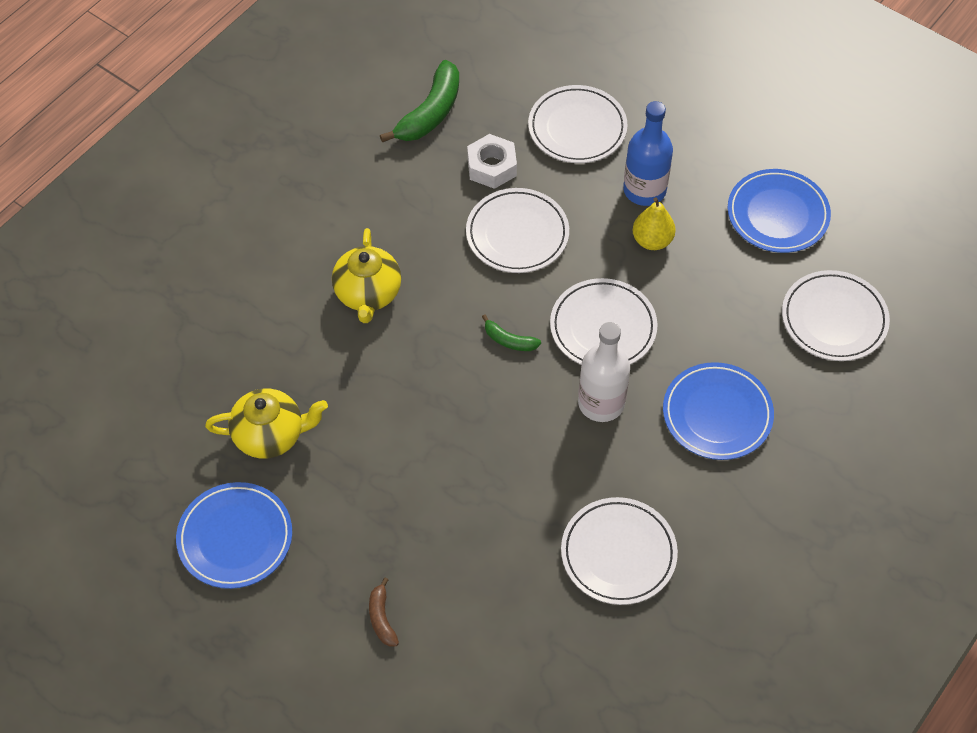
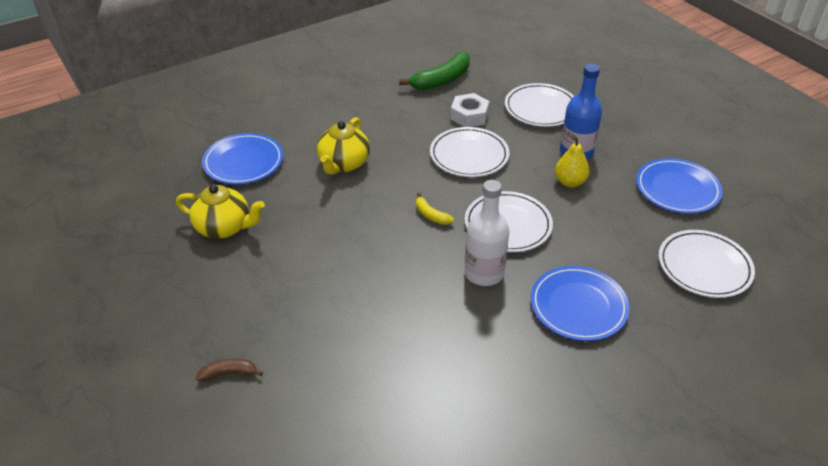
camera: 20 degrees right, 15 degrees down
(235, 538) = (156, 284): blue plate -> blue plate (243, 162)
(382, 618) = (229, 373): brown banana -> brown banana turned 75 degrees clockwise
(509, 340) = (431, 215): green banana -> yellow banana
(618, 553) = (449, 385): white plate -> none

